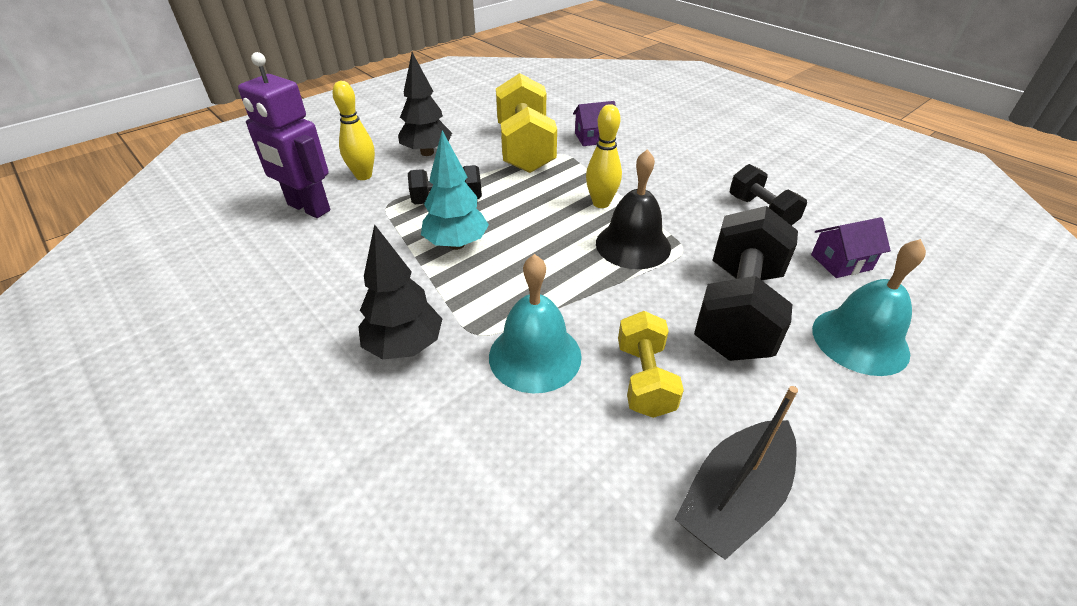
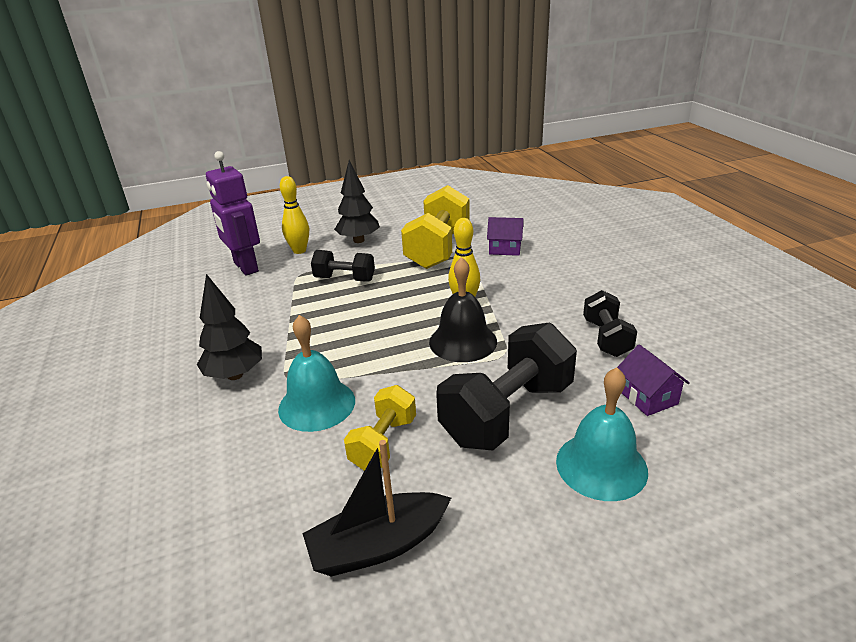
camera: 25 degrees right, 10 degrees down
(456, 244) = (325, 312): turquoise tree -> none
(841, 262) = (647, 397): purple house -> purple house turned 60 degrees clockwise

